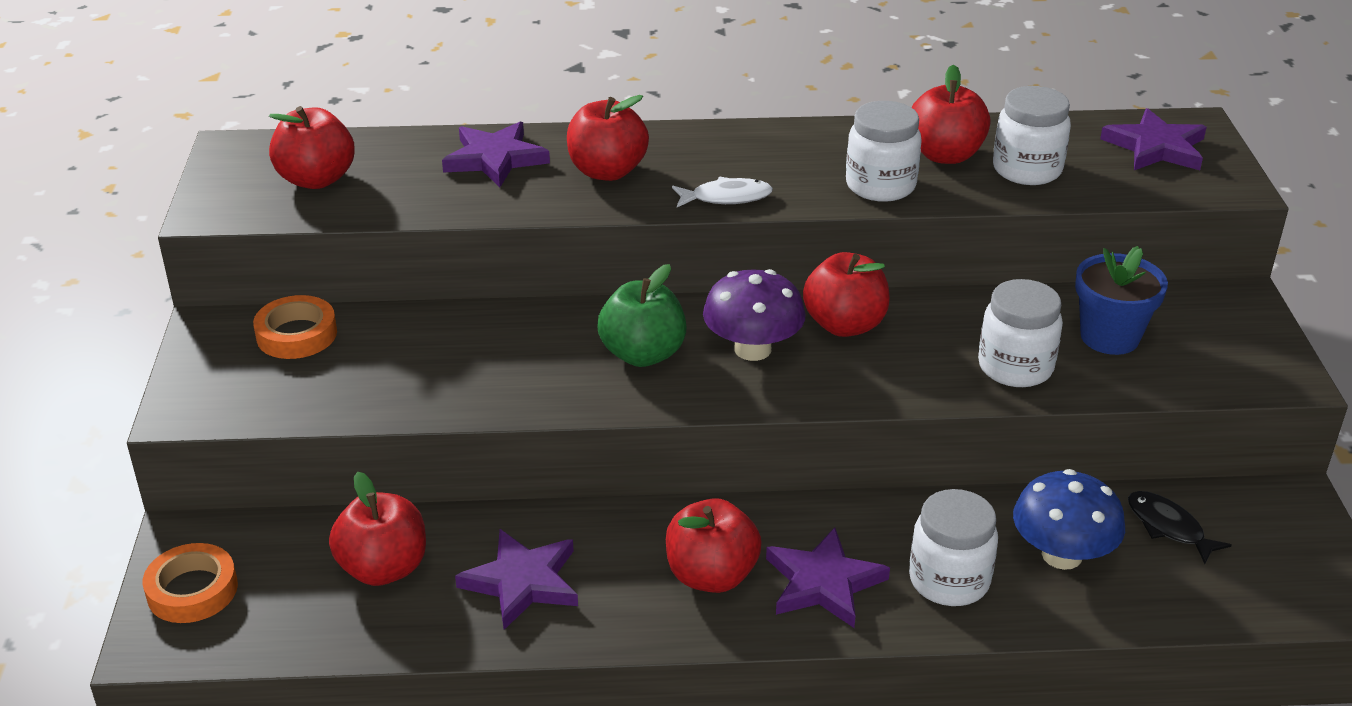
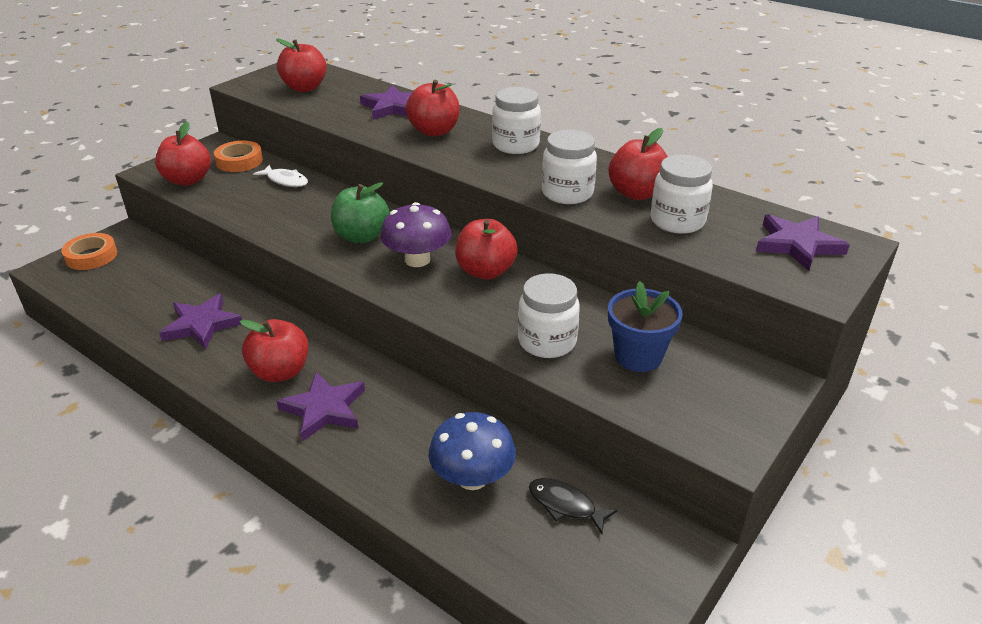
camera: 40 degrees right, 0 degrees up
(383, 568) = (163, 287): red apple -> red apple (188, 180)
(726, 198) = (471, 165): white fish -> white fish (285, 181)
(949, 580) = (388, 449): white jar -> white jar (515, 145)
(1168, 527) = (565, 505): black fish -> black fish turned 60 degrees counterclockwise

